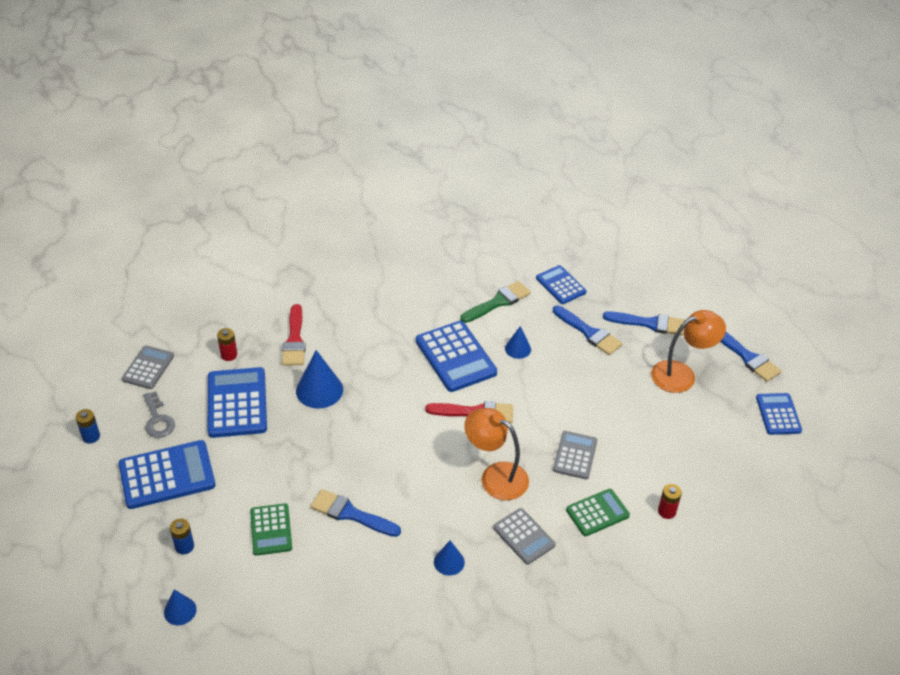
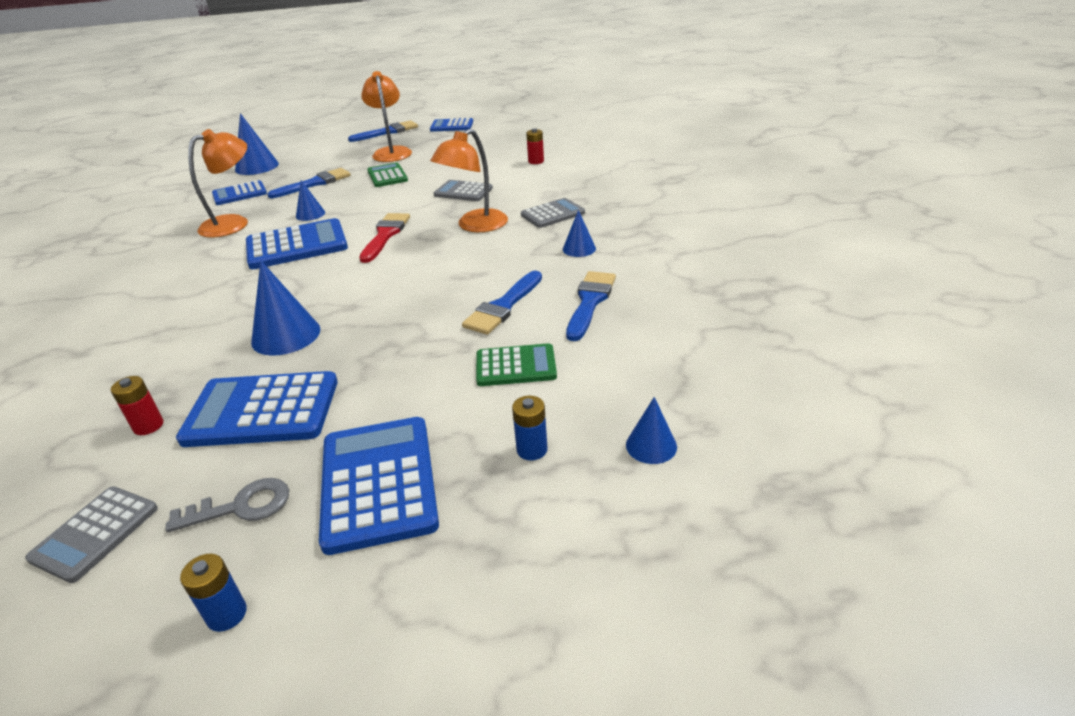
camera: 80 degrees left, 10 degrees down
(148, 368) = (95, 533): grey calculator -> grey calculator turned 90 degrees counterclockwise
(294, 340) = (172, 360): red brush -> none
(498, 302) = (233, 223): green brush -> orange lamp
(597, 513) = (532, 185): green calculator -> green calculator (387, 176)
(628, 276) = (257, 167): none -> blue cone
(649, 323) = (324, 161): blue brush -> blue brush (590, 302)

